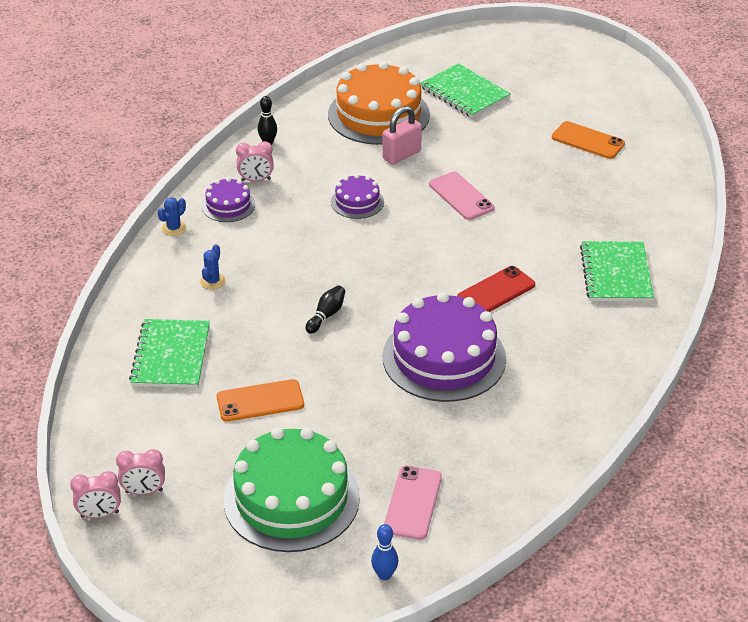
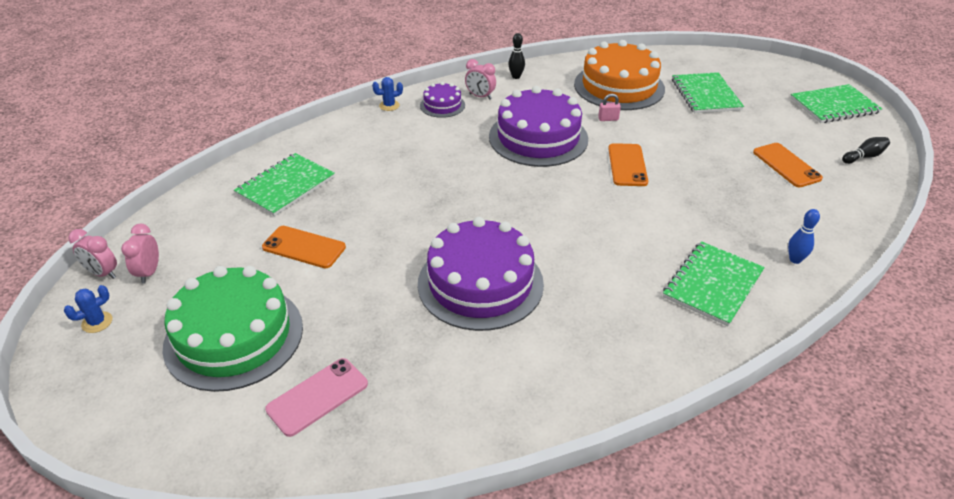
camera: 35 degrees right, 0 degrees up
(144, 491) = (149, 272): pink clock -> pink clock turned 60 degrees clockwise
(212, 281) = (373, 149): blue cactus -> blue cactus (97, 322)
(326, 315) = (424, 207): black bowling pin -> black bowling pin (864, 157)
(357, 202) = (538, 137): purple cake -> purple cake, size x2.06
(384, 575) = (220, 450): blue bowling pin -> blue bowling pin (795, 259)
(401, 155) = (608, 119): pink padlock -> pink padlock, size x0.55
(461, 196) = (627, 165): pink phone -> orange phone
(496, 291) = (582, 250): red phone -> none
(580, 62) = (834, 106): none -> green notebook

